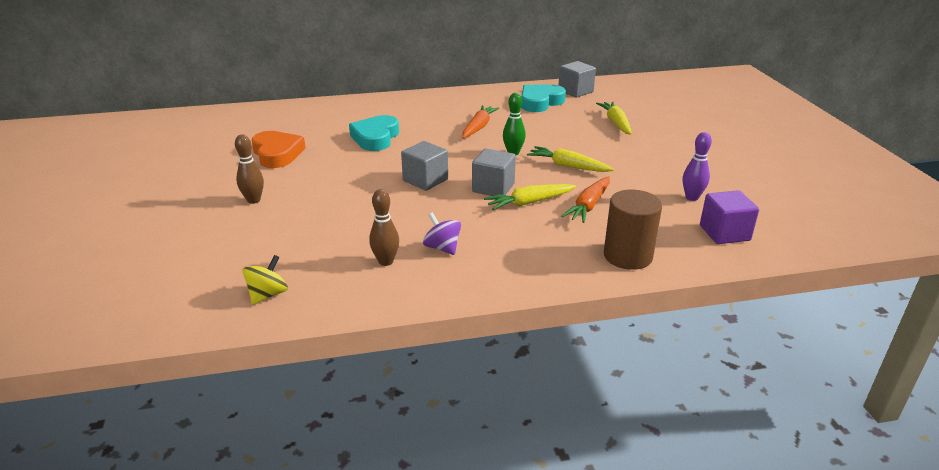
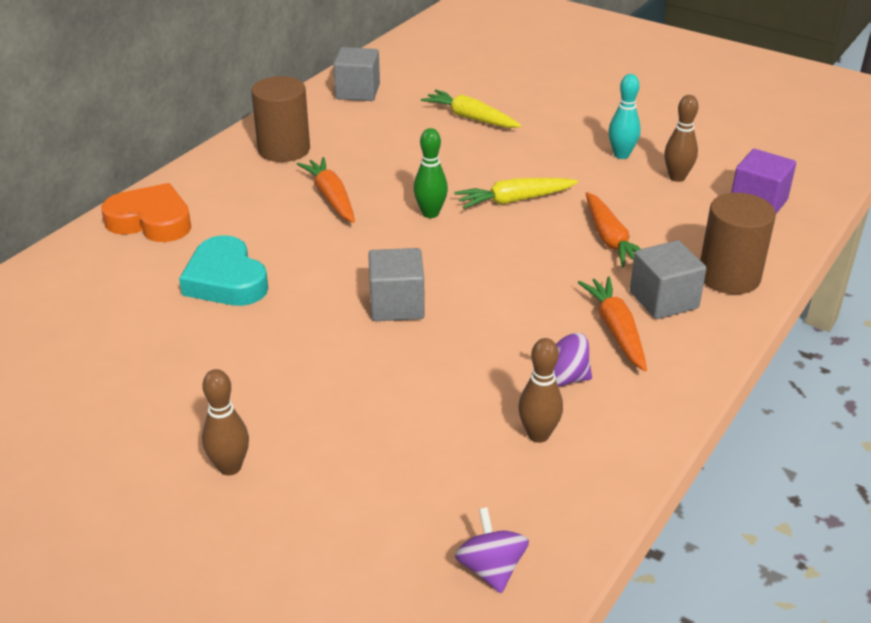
camera: 45 degrees left, 5 degrees up
(268, 294) = (491, 569): yellow spinning top -> purple spinning top
(277, 154) = (127, 381): orange heart -> orange heart (151, 221)
(493, 188) = (486, 271): grey cube -> grey cube (663, 300)
(494, 101) = (284, 149): none -> brown cylinder
(510, 244) = (616, 330): none -> orange carrot
(529, 202) = (552, 269): yellow carrot -> none
(540, 102) = (343, 126): turquoise heart -> none
(676, 173) = (621, 155): none -> turquoise bowling pin
(692, 197) = (677, 177): purple bowling pin -> brown bowling pin

